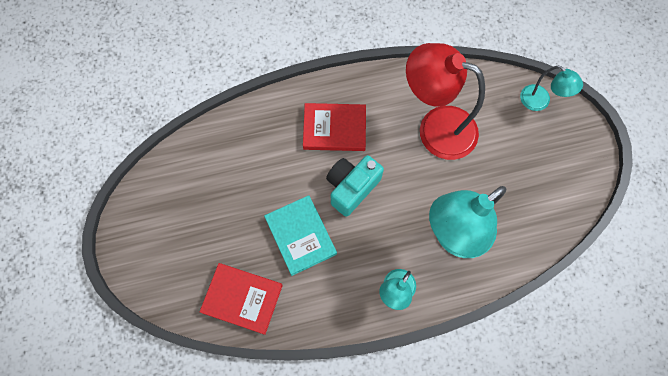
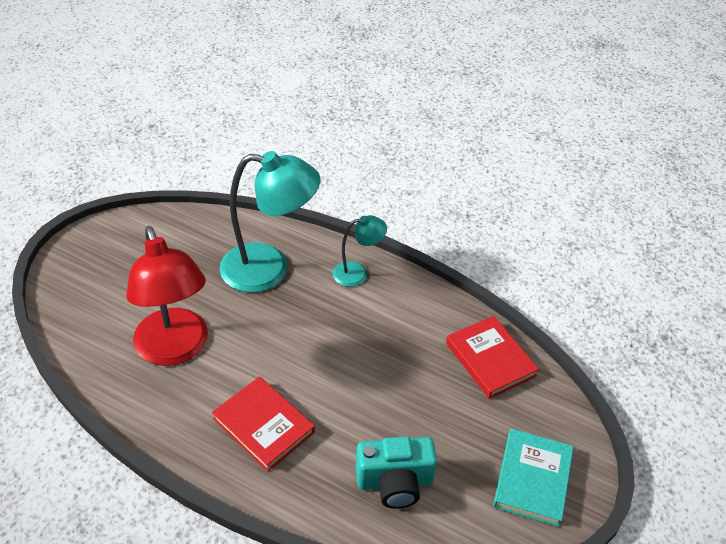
camera: 140 degrees left, 25 degrees down
(300, 236) = (393, 364): turquoise book -> turquoise book (532, 479)
(351, 188) = (307, 364): turquoise camera -> turquoise camera (394, 482)
(540, 102) = (66, 296): turquoise lamp -> none

